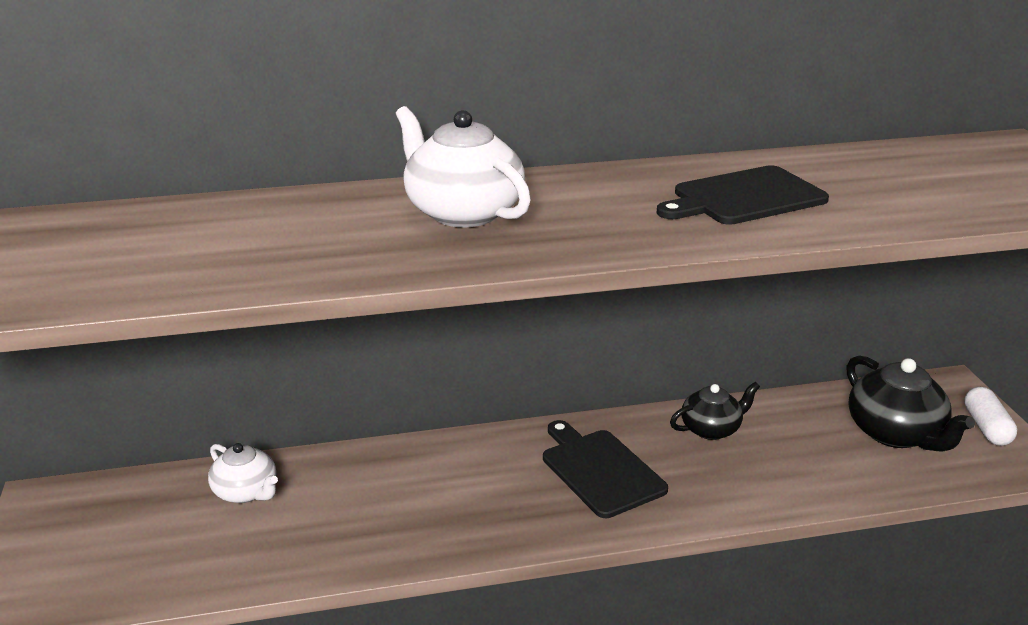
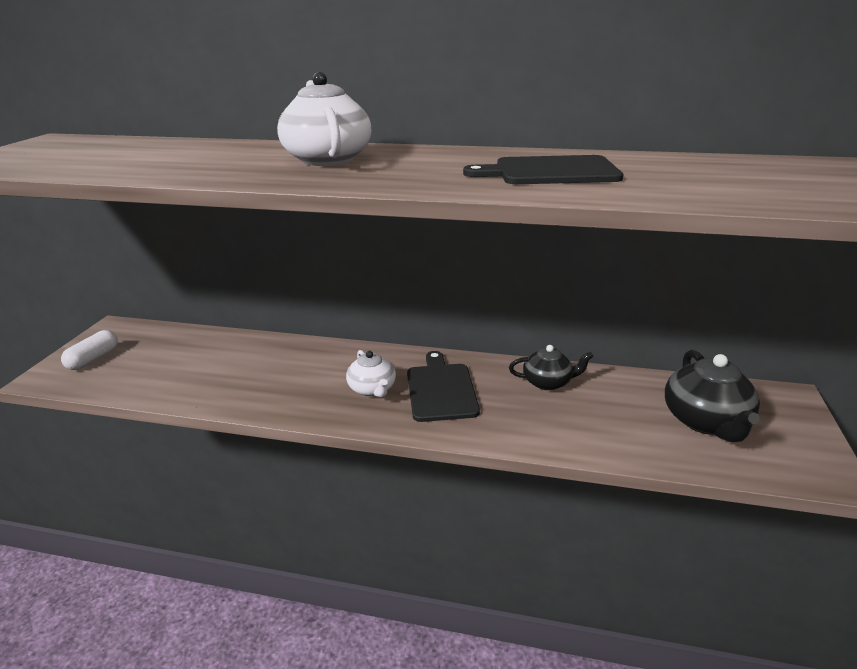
camera: 25 degrees right, 0 degrees up
(246, 492) = (214, 349): white teapot -> white teapot (372, 389)
(986, 428) = (801, 437): white capsule -> white capsule (93, 359)

